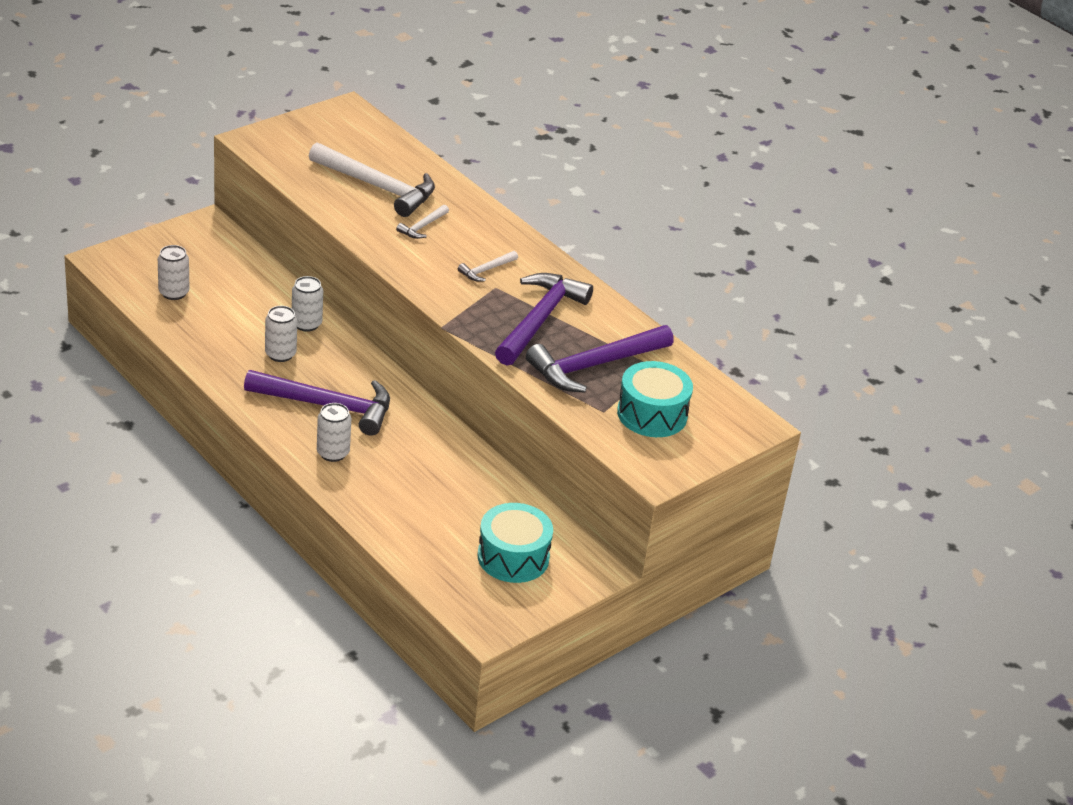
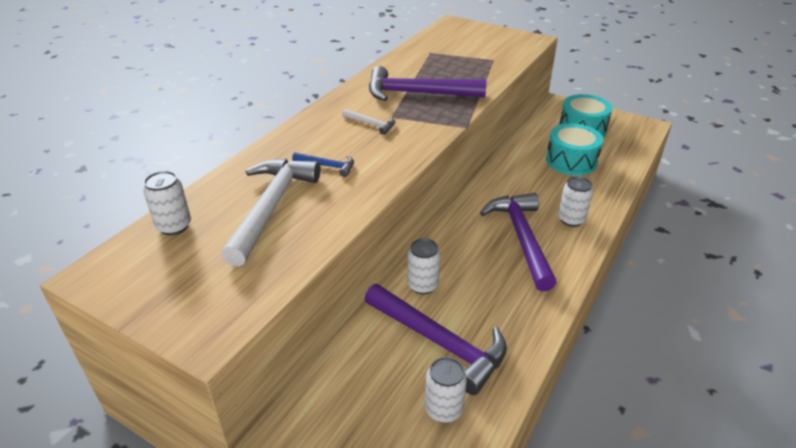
camera: 105 degrees left, 0 degrees up
(280, 354) = (480, 287): white can -> white can (174, 226)
(422, 227) = (327, 166): white hammer -> blue hammer
(594, 366) = (450, 68): purple hammer -> purple hammer (439, 342)
(652, 414) = (479, 47): turquoise drum -> turquoise drum (571, 161)

